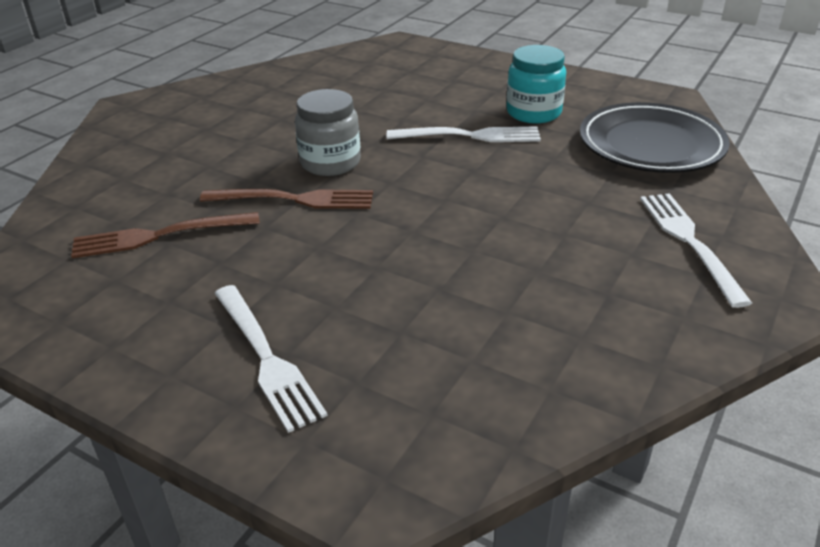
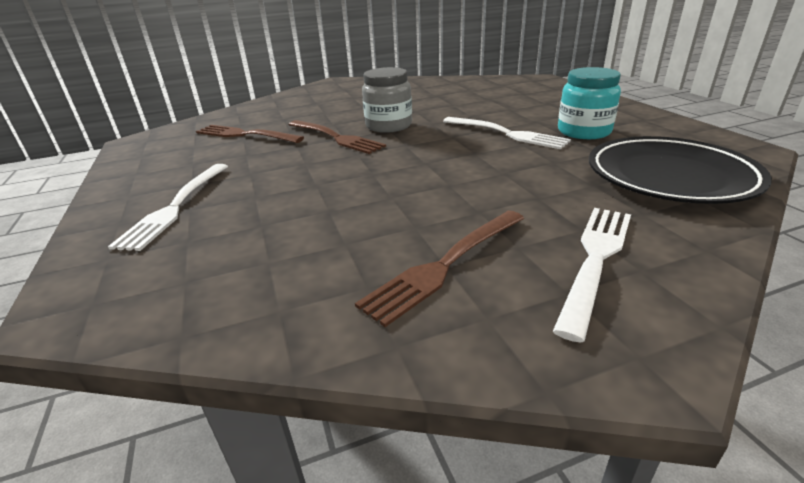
camera: 40 degrees right, 5 degrees down
(607, 292) = (446, 265): none -> brown fork

